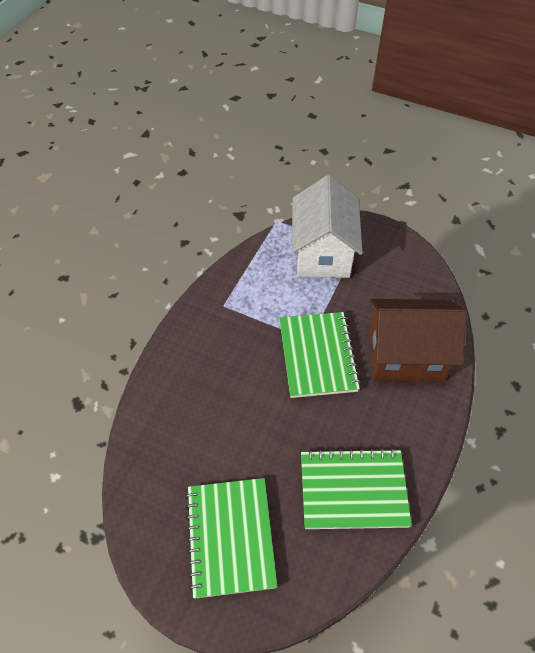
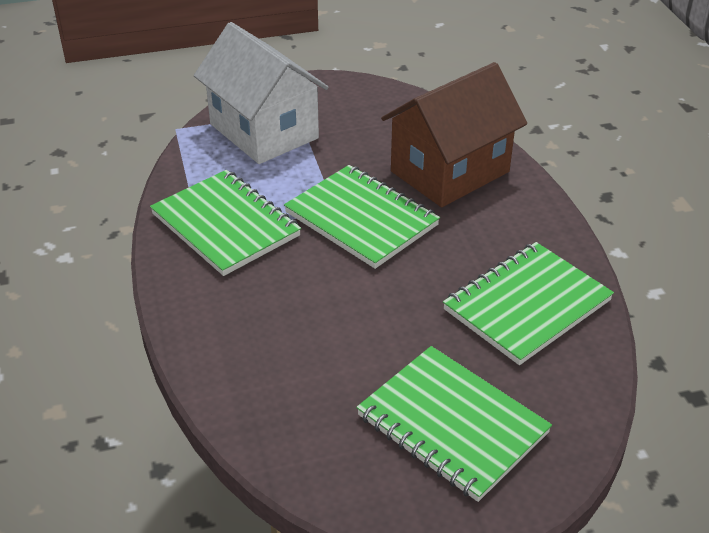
camera: 40 degrees left, 15 degrees down
(241, 309) = (225, 225): none -> green notebook

